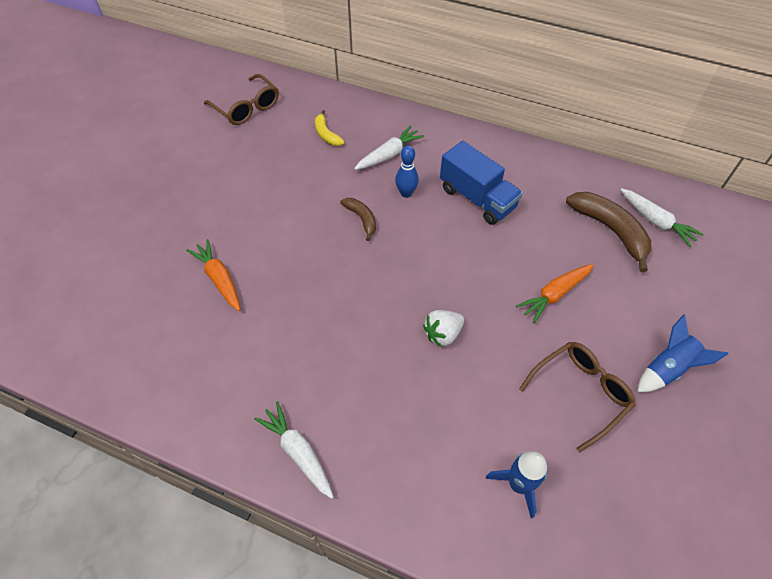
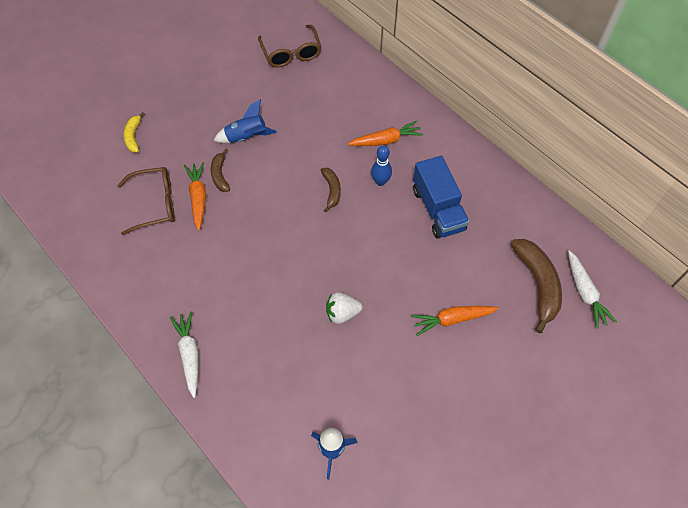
camera: 25 degrees right, 5 degrees up
(232, 247) = (220, 175): none -> brown banana
(326, 134) = (343, 102): yellow banana -> yellow banana (133, 136)
(389, 154) = (386, 140): white carrot -> orange carrot
(580, 393) = (423, 407): brown glasses -> brown glasses (155, 204)
(667, 368) = (507, 420): blue rocket -> blue rocket (247, 137)

